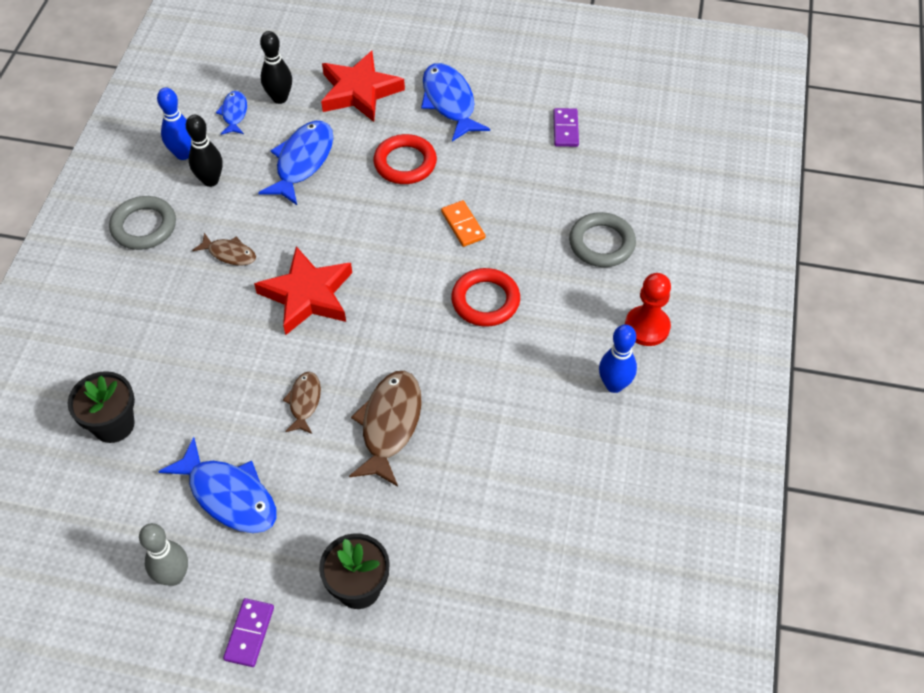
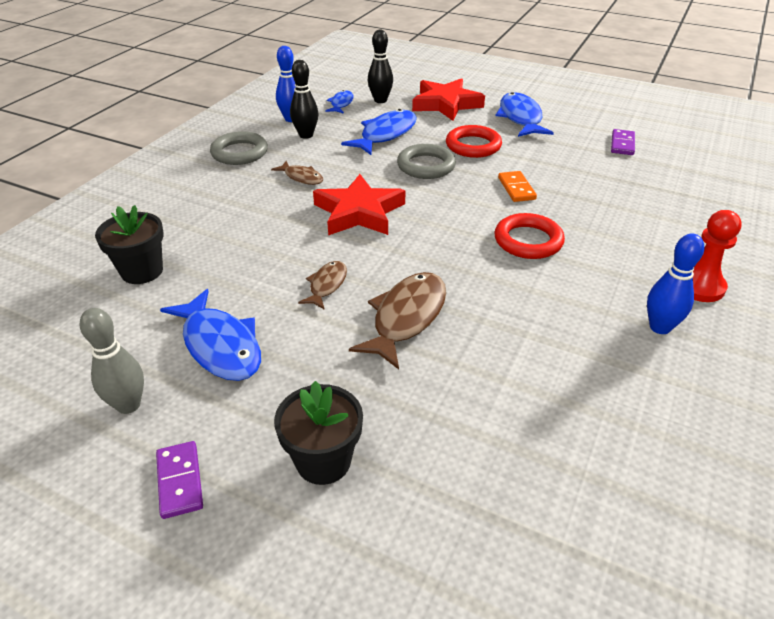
camera: 15 degrees right, 15 degrees down
(249, 633) = (180, 481): purple domino -> purple domino turned 45 degrees counterclockwise
(601, 243) = (652, 218): grey ring -> grey ring (426, 166)

